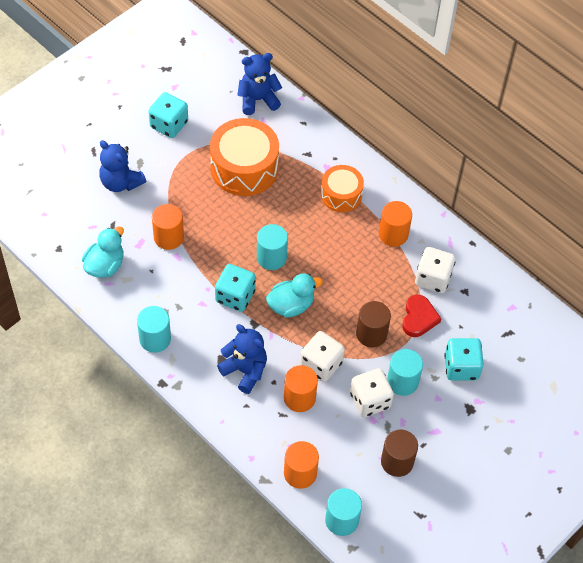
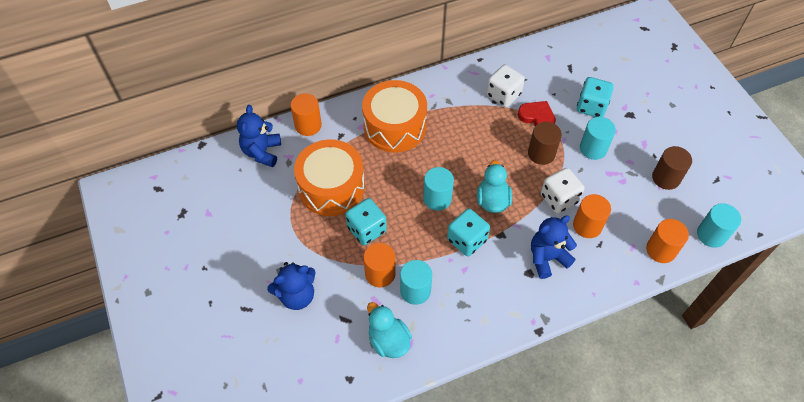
camera: 65 degrees left, 0 degrees up
(155, 339) = (489, 322): turquoise cylinder -> turquoise cylinder (415, 290)
(169, 124) = (250, 232): turquoise dice -> turquoise dice (366, 229)
(341, 195) = (395, 126): orange drum -> orange drum, size x1.65
(370, 400) = (604, 176): white dice -> none
(393, 234) = (450, 105): orange cylinder -> orange cylinder (308, 125)

